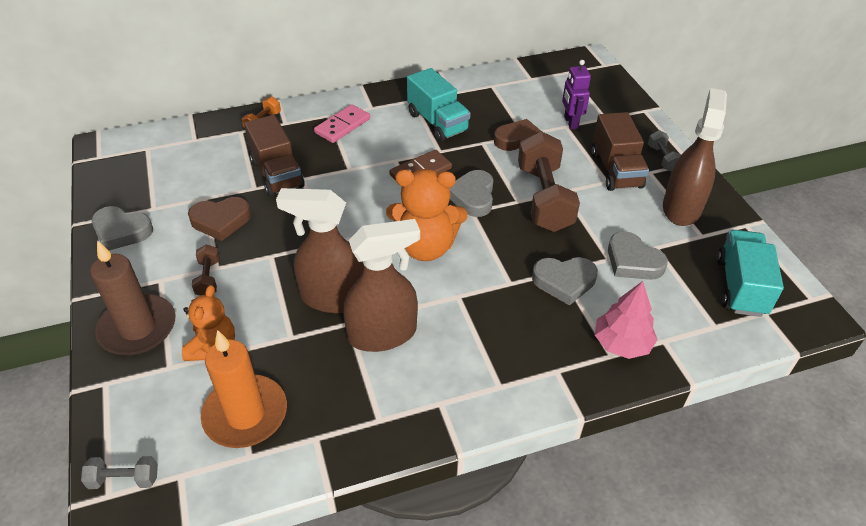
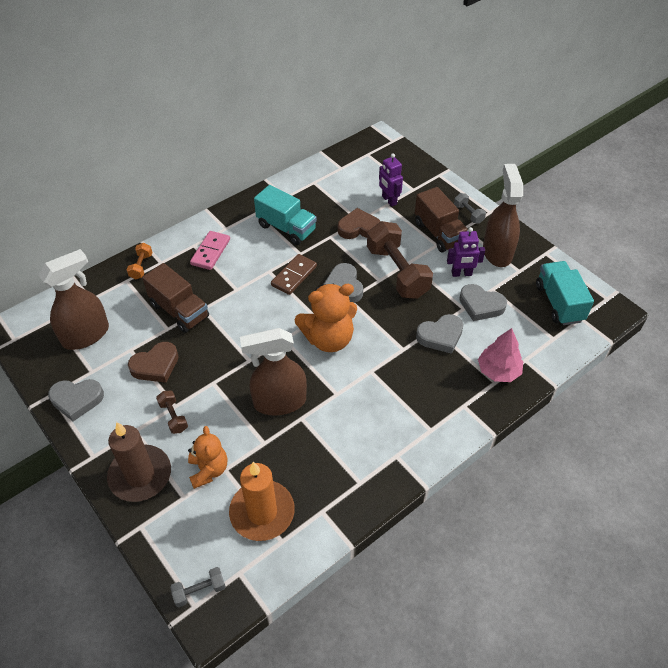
camera: 20 degrees left, 5 degrees up
(383, 334) = (331, 418): brown spray bottle -> brown spray bottle (86, 335)
(624, 220) = (461, 274): none -> purple robot

